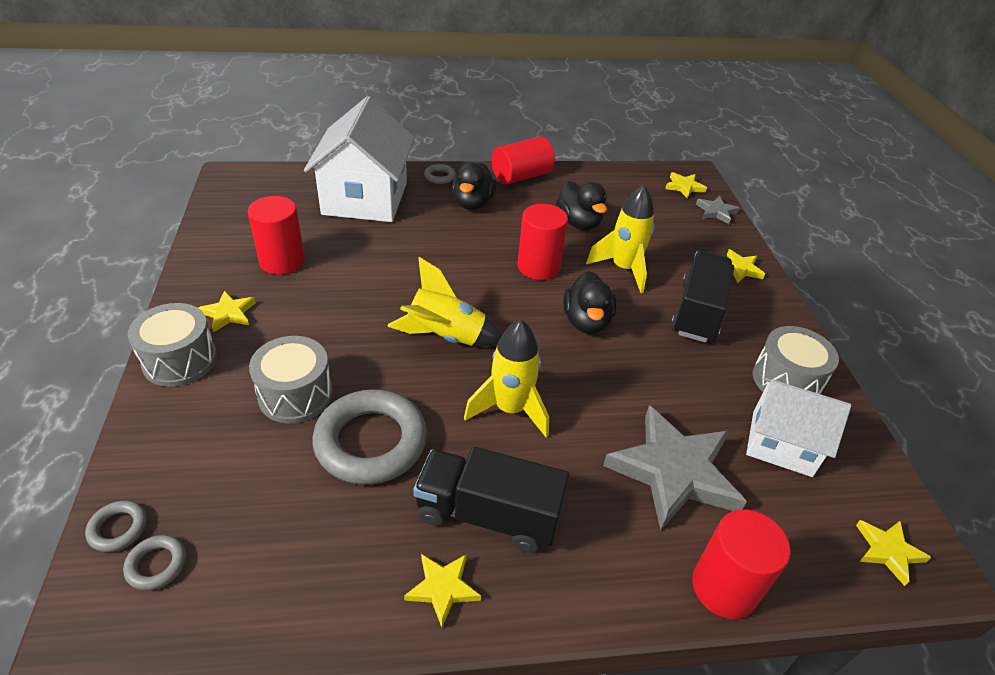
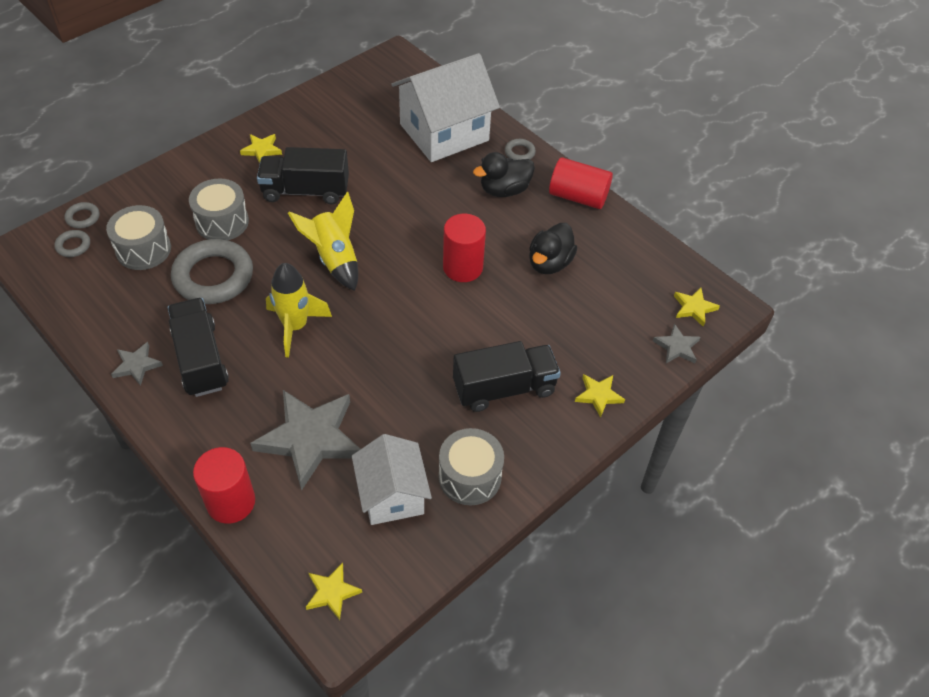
camera: 55 degrees right, 10 degrees up
(180, 360) = (206, 158): grey drum -> grey drum (143, 249)
(282, 261) = (332, 139): red cylinder -> none
(329, 312) = (305, 191): none -> black truck
(443, 588) = (137, 365): yellow star -> grey star
(586, 322) = (423, 325): black duck -> none
(623, 269) = (514, 318): yellow rocket -> none

